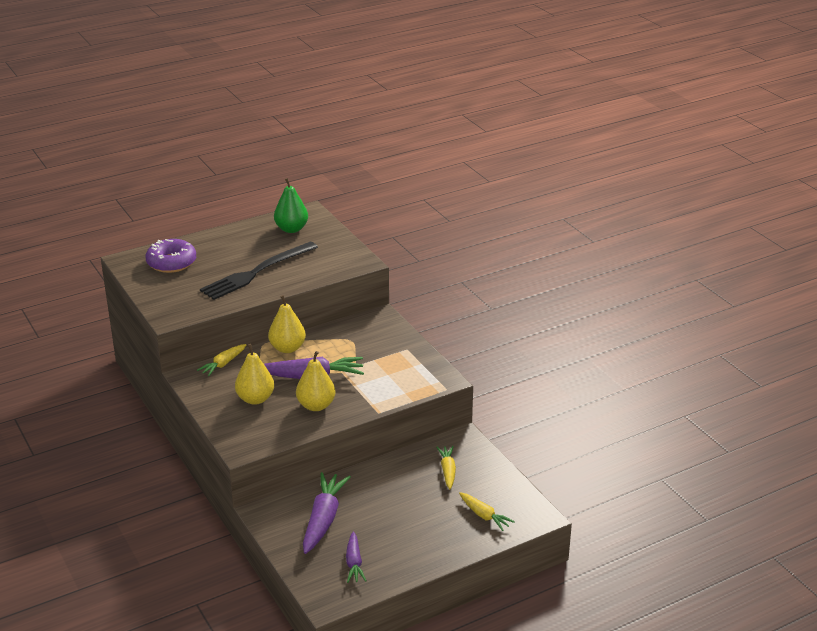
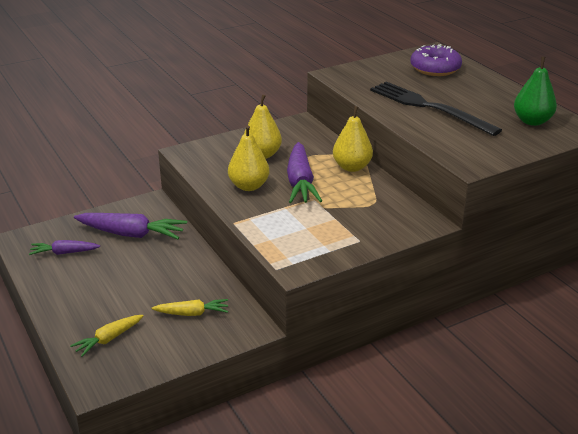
camera: 90 degrees right, 0 degrees up
(223, 364) = (320, 136): yellow carrot -> none

